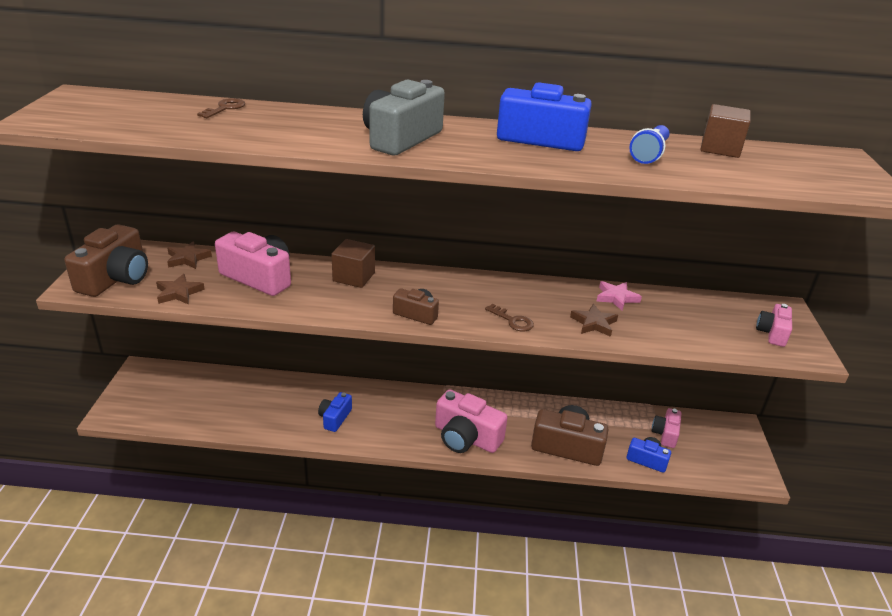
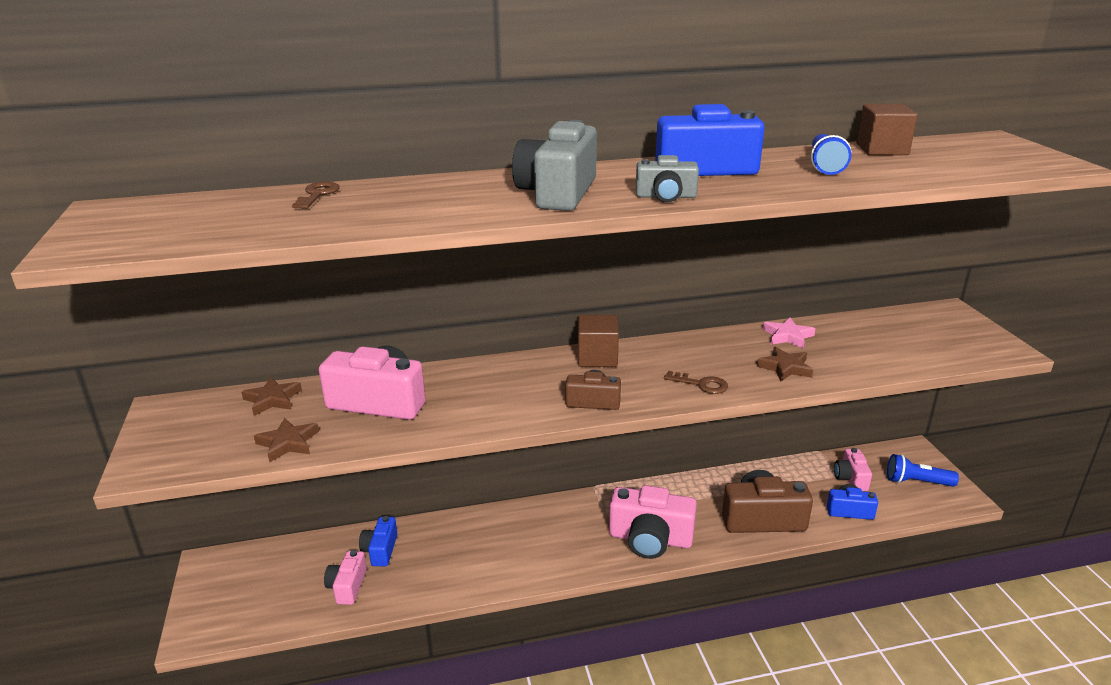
camera: 15 degrees left, 5 degrees down
(116, 278) = (191, 444): brown camera -> none
(335, 418) = (488, 558): blue camera -> blue camera (380, 550)
(354, 277) = (492, 376): brown cube -> brown cube (597, 357)
(482, 157) = (666, 196): none -> grey camera
(724, 452) = (916, 482): none -> blue flashlight
(772, 333) = (958, 338): pink camera -> pink camera (347, 586)

